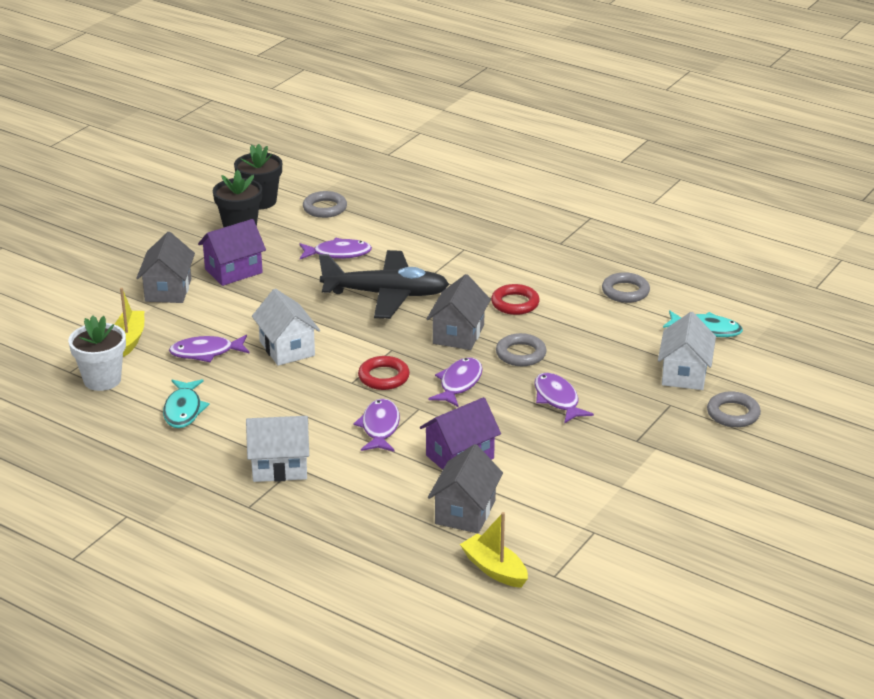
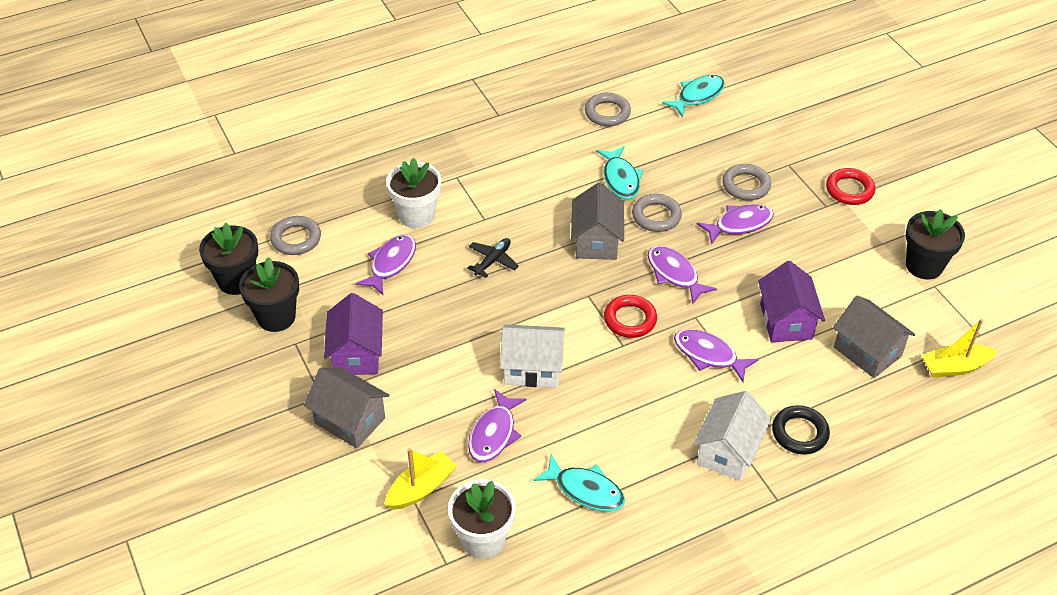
camera: 60 degrees left, 15 degrees up
(129, 339) = (421, 488): yellow boat -> yellow boat turned 105 degrees clockwise
(332, 499) = (799, 433): none -> black ring
(386, 295) = (493, 260): black plane -> black plane, size x0.42
(401, 246) = (416, 215): none -> white flower pot
(458, 334) = (596, 241): grey house -> grey house turned 45 degrees clockwise
(515, 303) = (574, 185): red ring -> red ring (849, 190)
(548, 323) = (620, 179): none -> turquoise fish
(557, 399) = (739, 224): purple fish -> purple fish turned 150 degrees clockwise
(615, 519) = (924, 265): none -> black flower pot
(684, 374) = (751, 137): white house -> none
(733, 414) = (823, 137): grey ring -> grey ring (746, 185)

